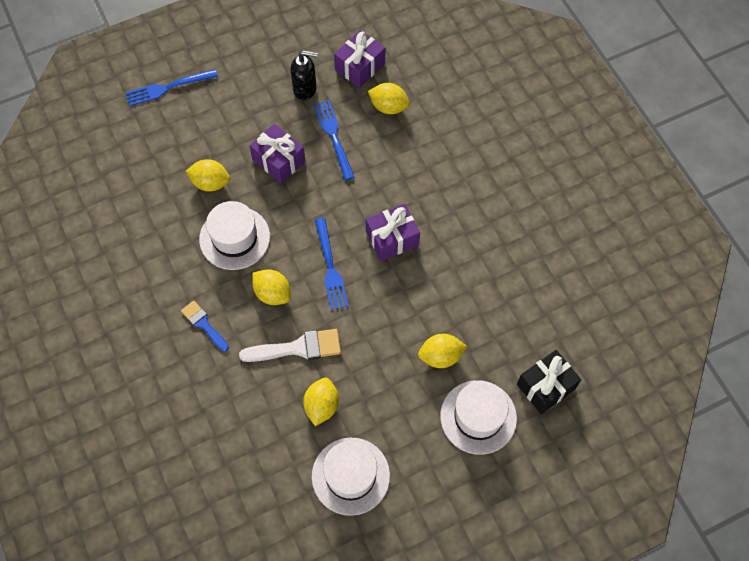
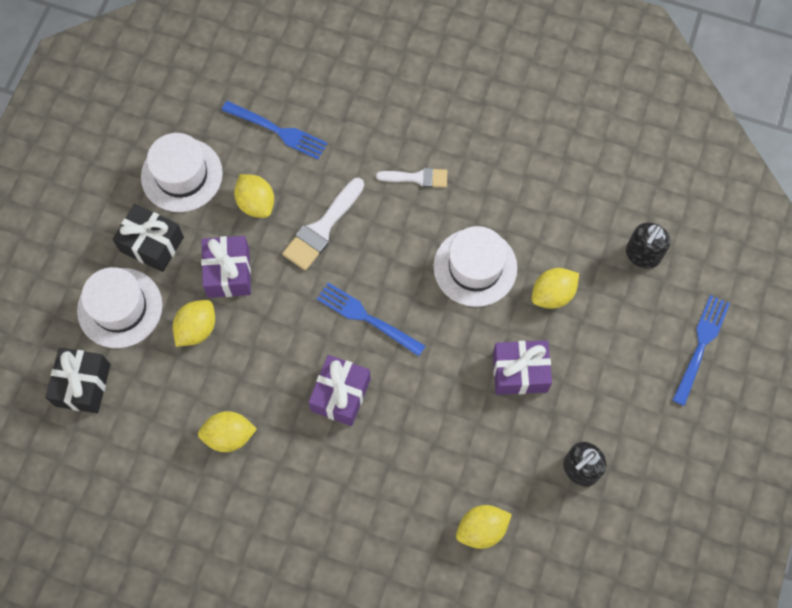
camera: 135 degrees right, 5 degrees up
(135, 158) = (642, 255): none -> black soap dispenser
(203, 324) = (417, 178): blue brush -> white brush
(272, 293) = (390, 251): yellow lemon -> yellow lemon (229, 436)
(334, 137) = (498, 445): blue fork -> blue fork (277, 131)
(360, 67) = (557, 548): purple gift -> purple gift (228, 273)
(417, 442) = (152, 244): none -> black gift

